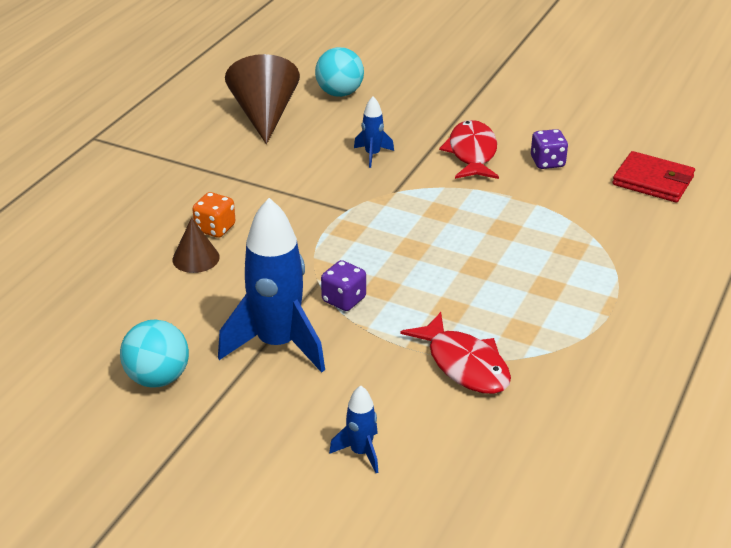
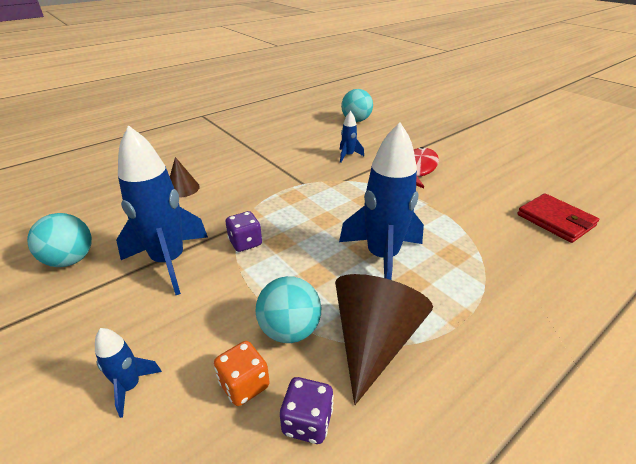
camera: 25 degrees right, 0 degrees up
(215, 228) = (212, 174): orange dice -> orange dice (244, 385)
(264, 115) = (302, 123): brown cone -> brown cone (373, 341)
(464, 364) = (290, 330): red fish -> turquoise ball
(502, 271) = (382, 257): none -> blue rocket
(547, 162) = (470, 187): purple dice -> purple dice (307, 422)

